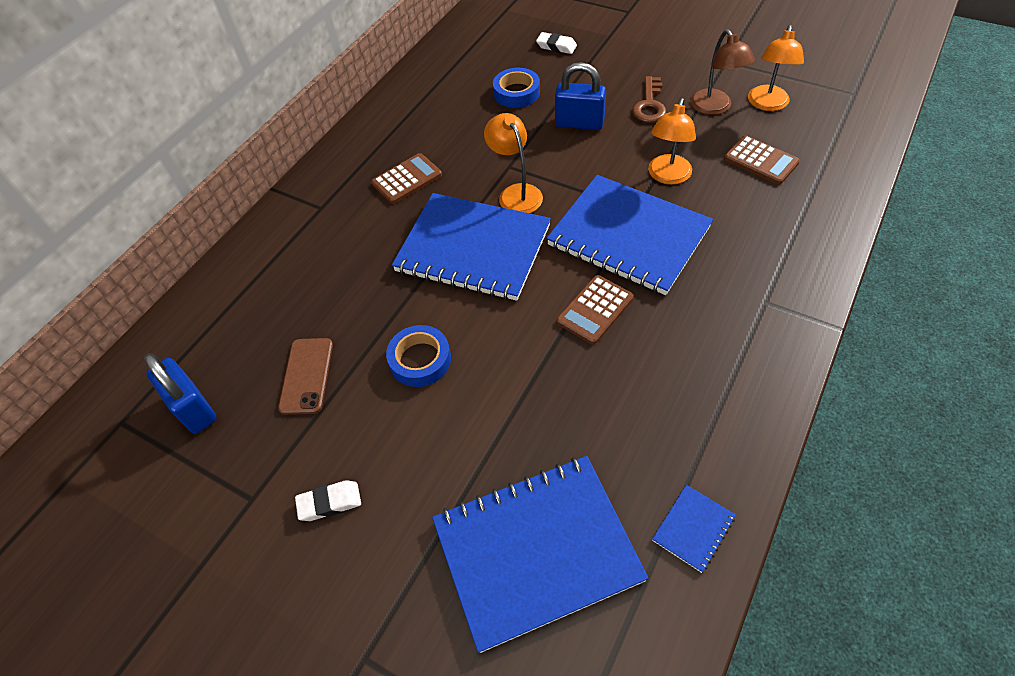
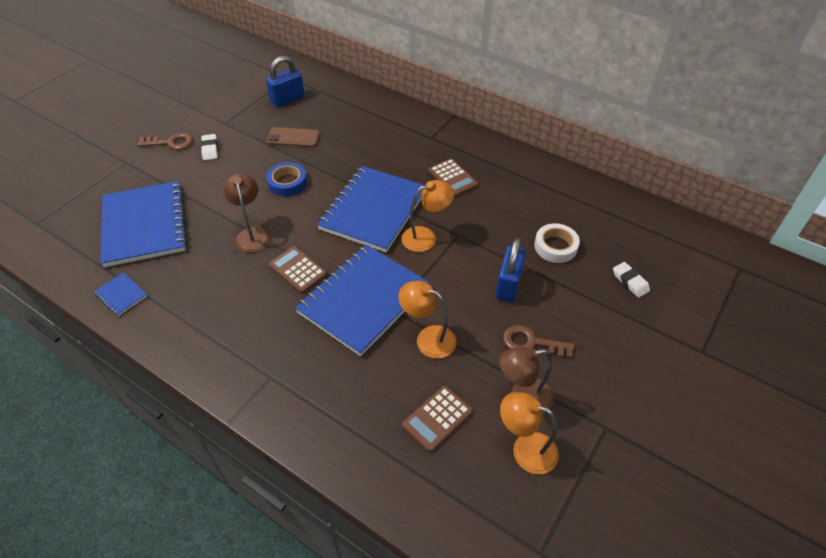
camera: 90 degrees right, 5 degrees down
(304, 586) = (170, 143): none -> brown key
(516, 93) = (555, 246): blue tape -> white tape
(536, 380) = (252, 234): none -> brown lamp
(556, 46) = (630, 281): white eraser -> white eraser turned 60 degrees counterclockwise

